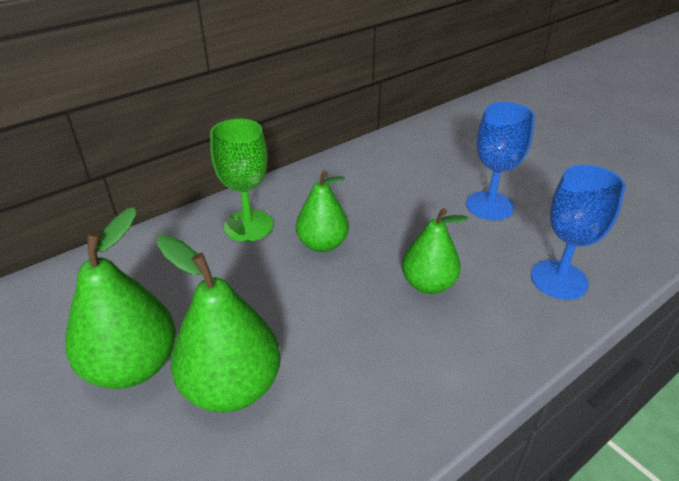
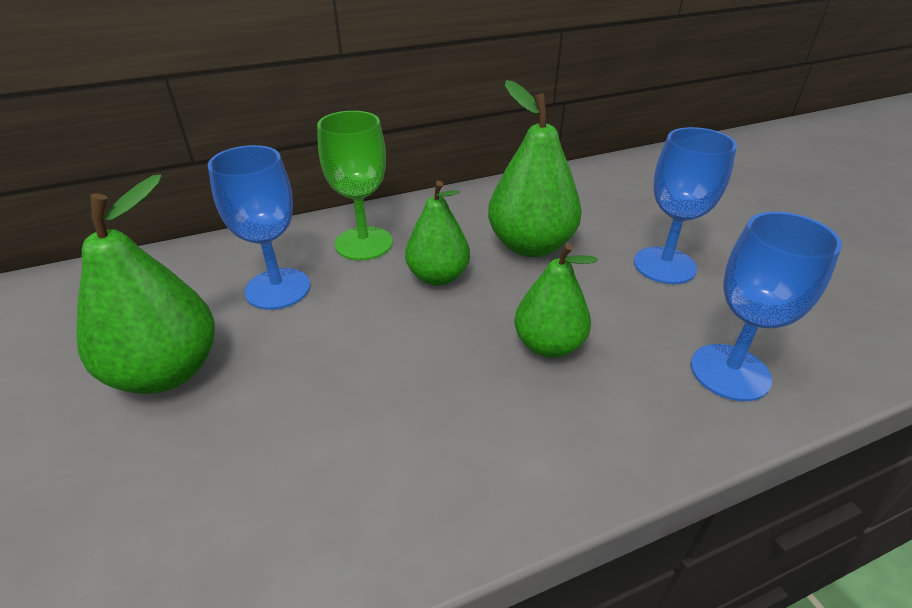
camera: 15 degrees right, 0 degrees up
(193, 278) = (278, 289): none -> blue goblet
(232, 387) = (260, 419): green pear -> green pear (530, 245)

